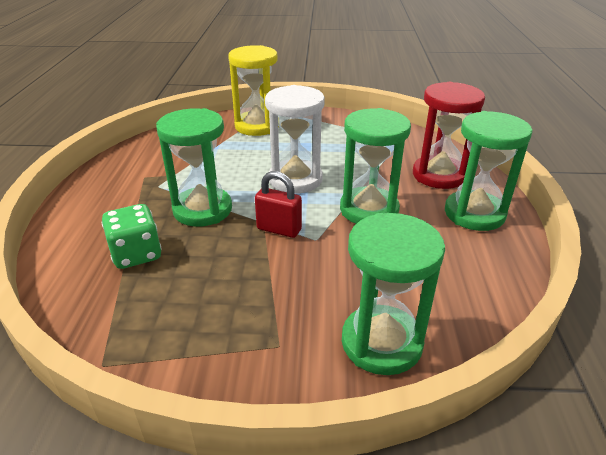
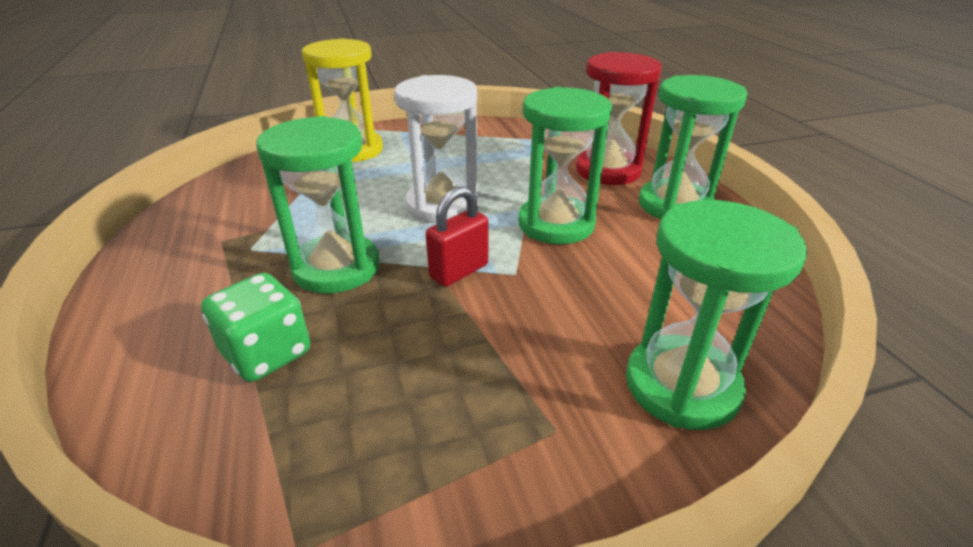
camera: 20 degrees left, 0 degrees up
(279, 229) = (459, 271): red padlock -> red padlock turned 45 degrees counterclockwise

